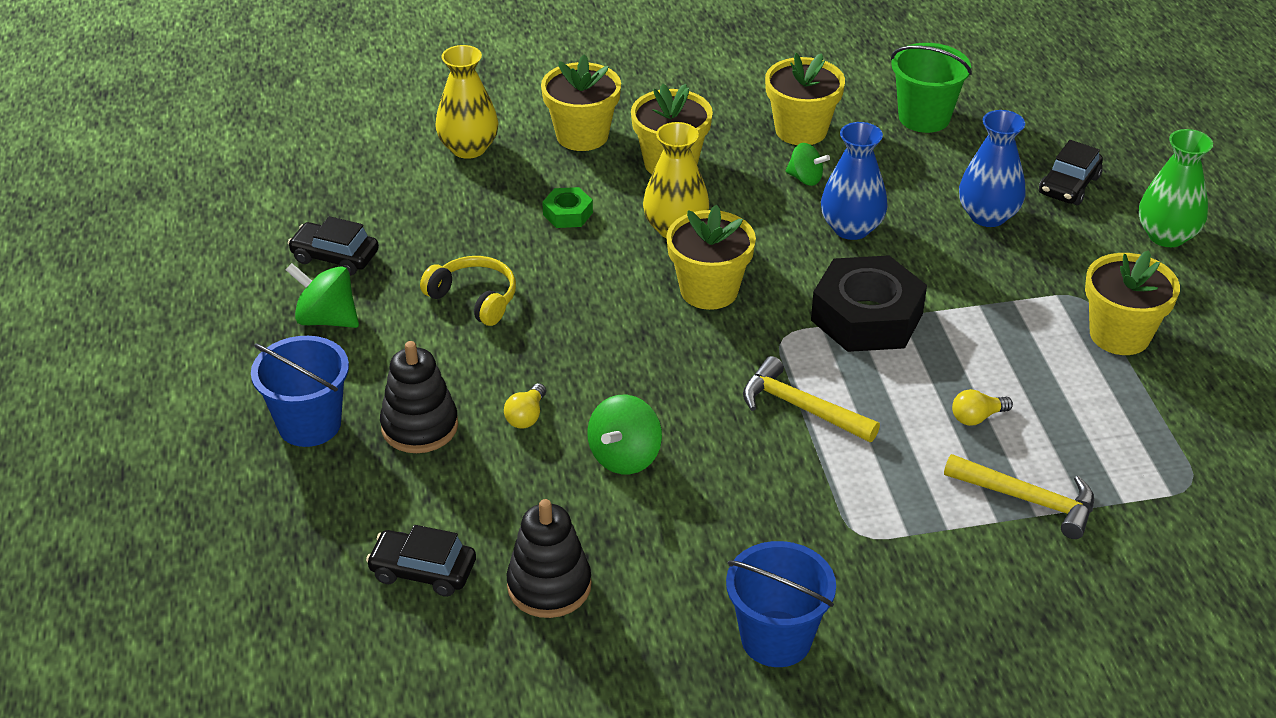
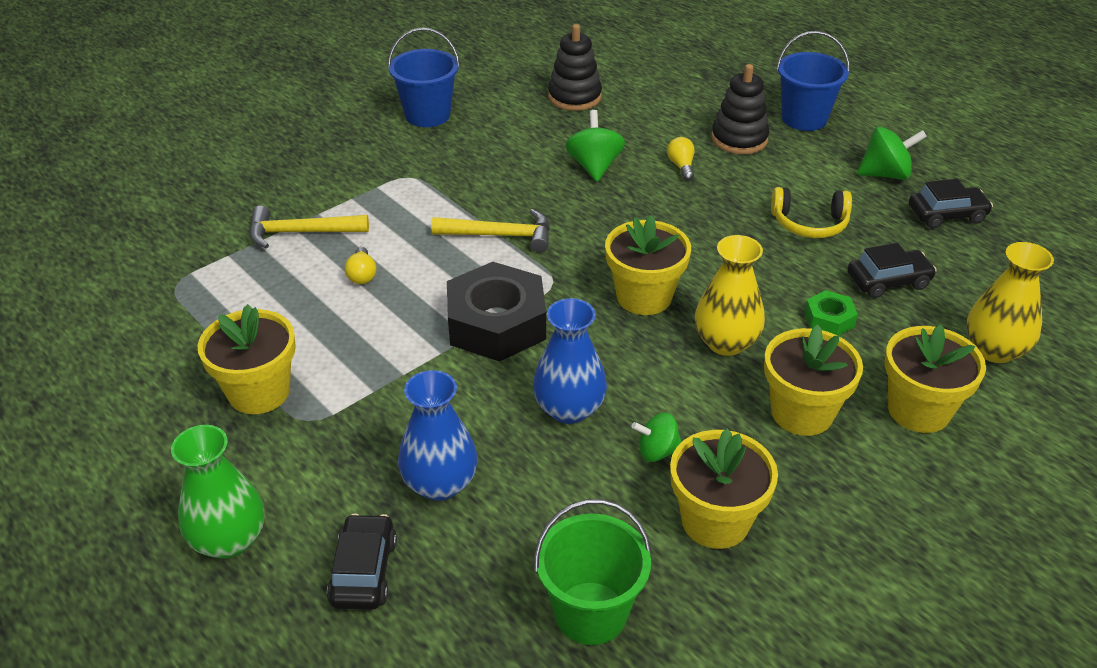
camera: 150 degrees right, 0 degrees up
(423, 571) = (649, 82): black car -> black car (888, 281)
(977, 417) = (362, 275): yellow light bulb -> yellow light bulb turned 135 degrees clockwise

